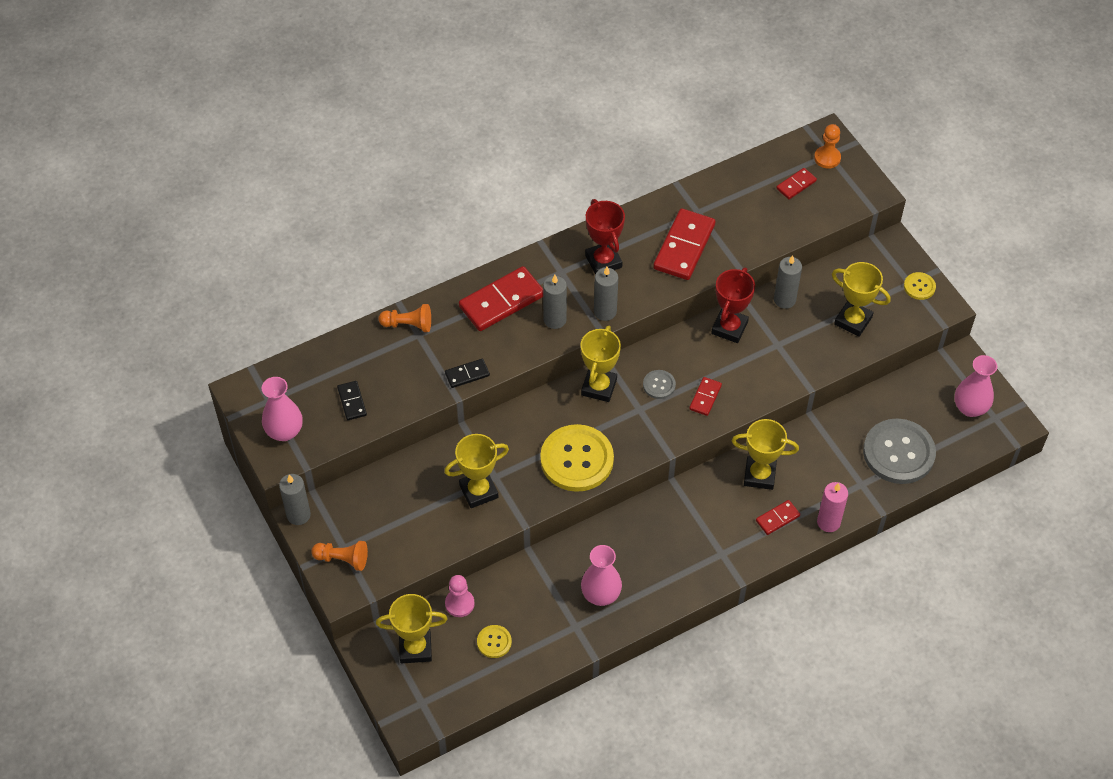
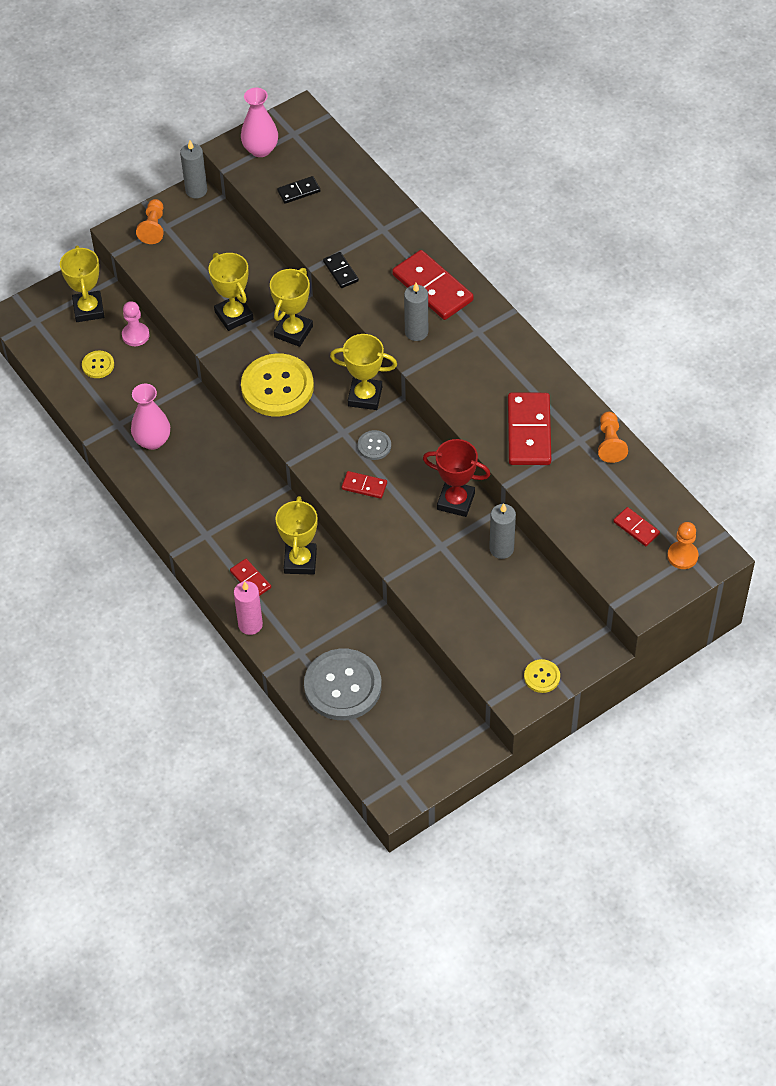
camera: 85 degrees right, 0 degrees up
(408, 324) = (393, 220): orange pawn -> orange pawn (610, 443)
(603, 261) = (497, 364): red trophy -> none
(605, 312) = (433, 372): grey candle -> none
(684, 247) = (529, 431): red domino -> red domino turned 75 degrees clockwise
(853, 321) = (483, 614): yellow trophy -> yellow trophy (293, 332)
(970, 408) = (410, 754): pink vase -> none

